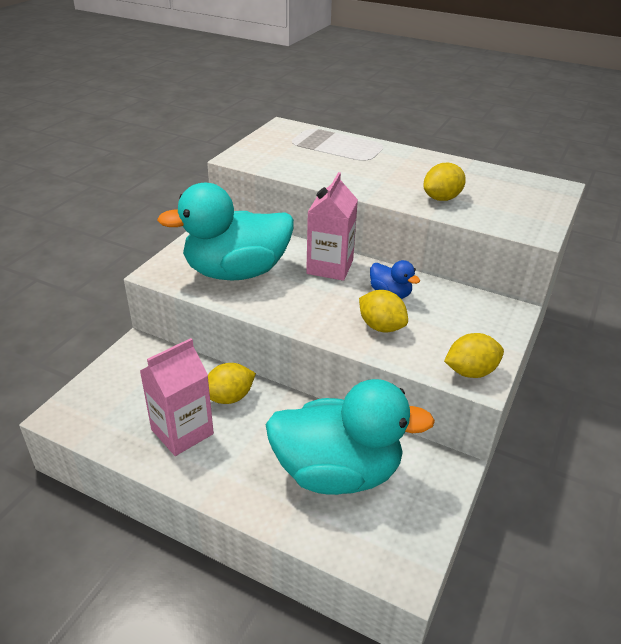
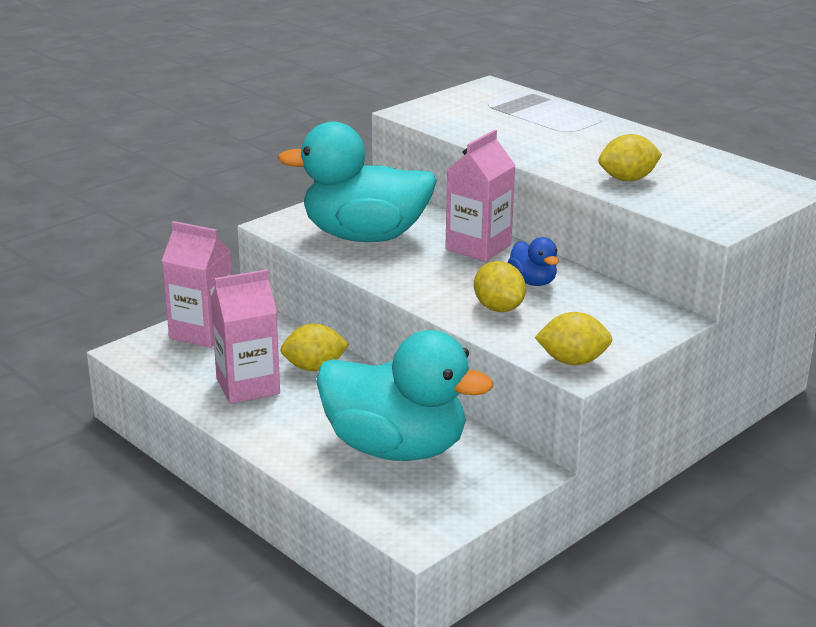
camera: 20 degrees right, 10 degrees down
(118, 380) = (202, 332): none -> pink carton

